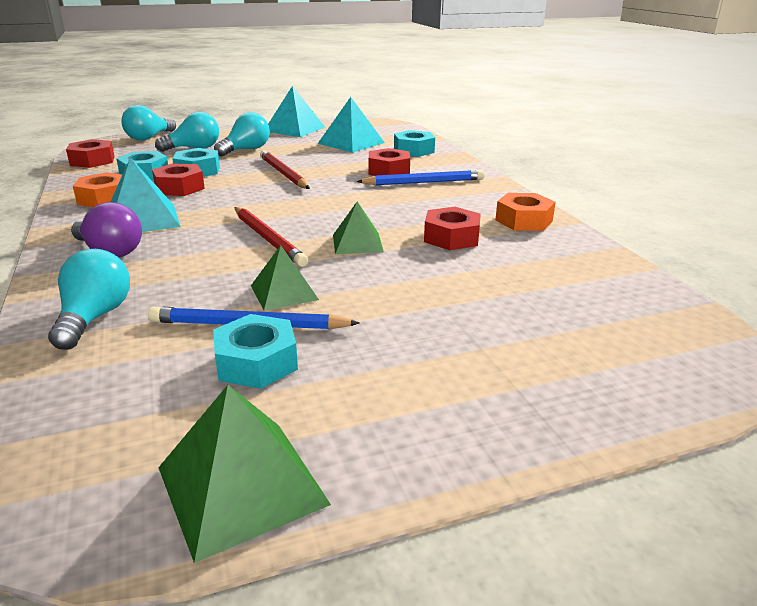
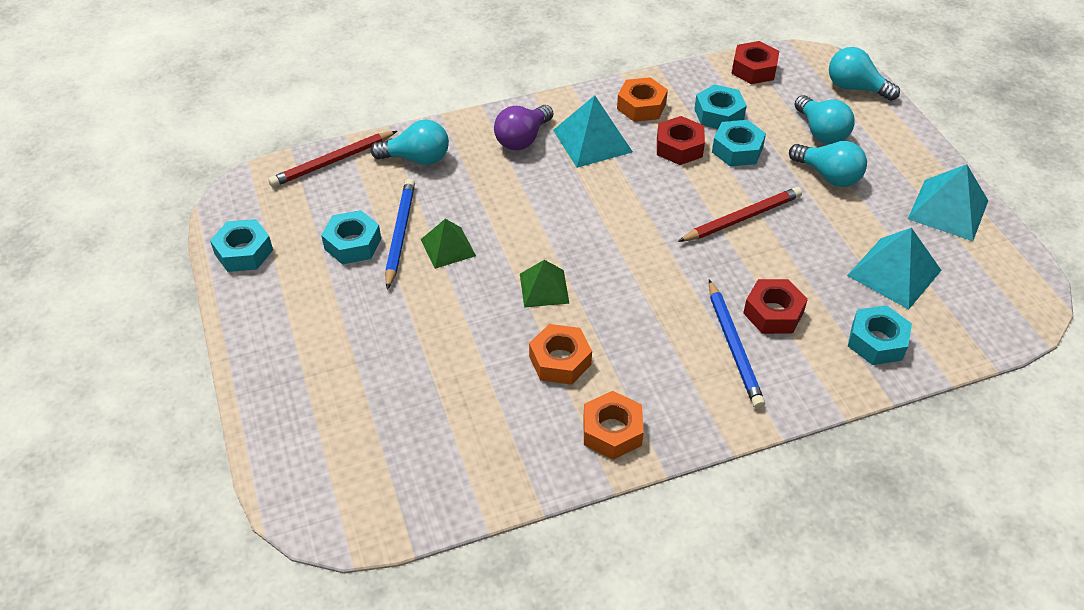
camera: 90 degrees right, 20 degrees up
(242, 485) = (244, 252): green pyramid -> turquoise nut
(268, 239) = (552, 227): red pencil -> red pencil (332, 162)
(451, 237) = (560, 360): red nut -> orange nut

